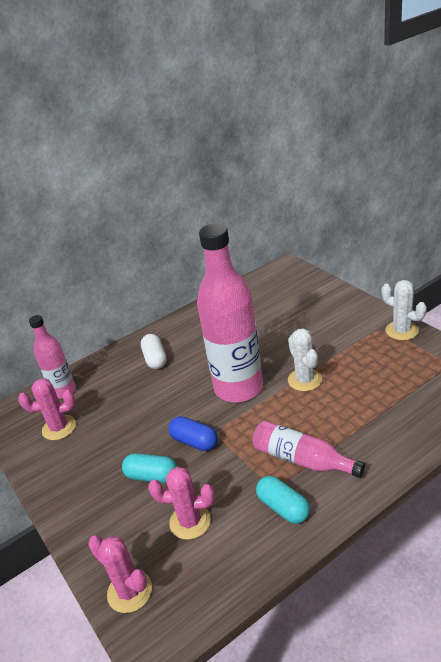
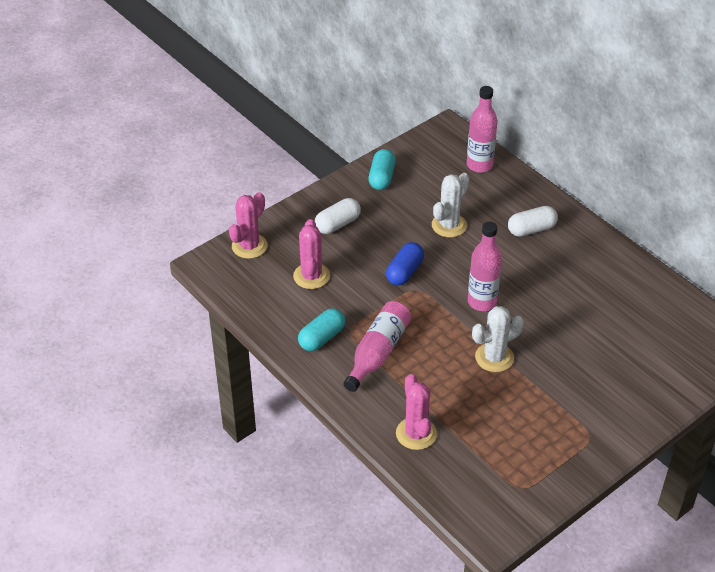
camera: 80 degrees right, 10 degrees up
(59, 428) = (427, 172): pink cactus -> pink cactus (416, 433)
(114, 500) = (337, 224): none -> white capsule
(152, 476) = (363, 246): turquoise capsule -> turquoise capsule (382, 177)
(238, 388) = (482, 302): pink bottle -> pink bottle, size x0.54
(402, 330) = (587, 456): white cactus -> white cactus (449, 225)

